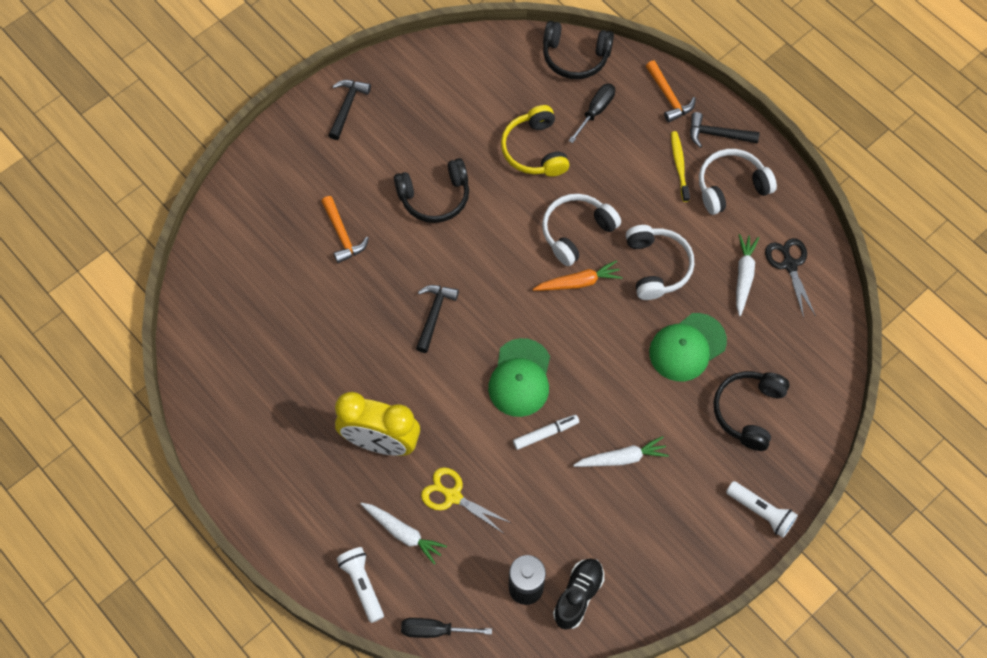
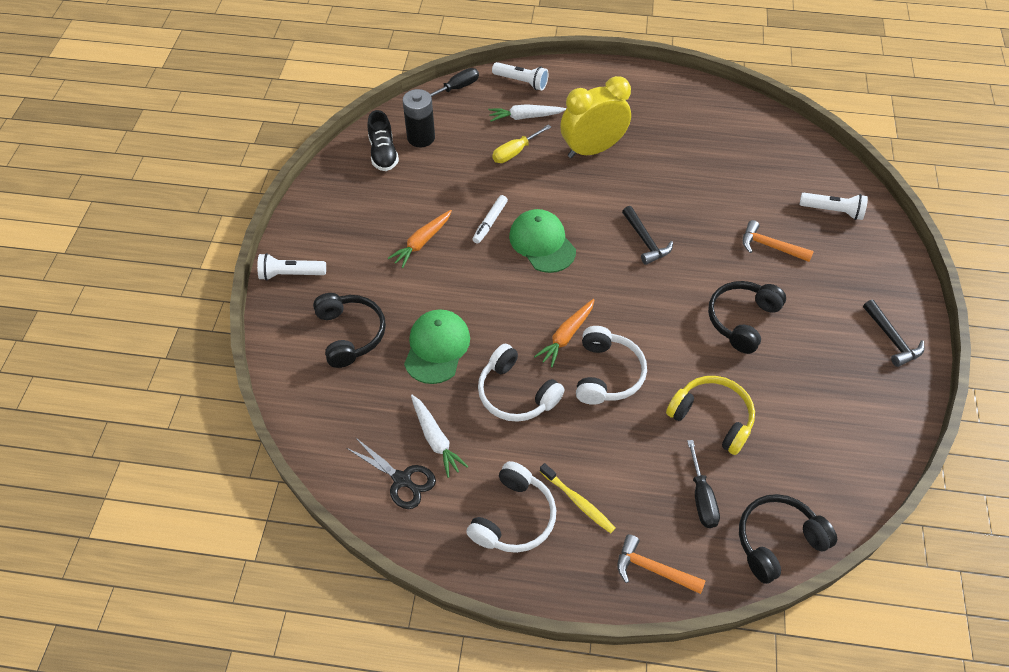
camera: 140 degrees right, 10 degrees down
(256, 225) = (832, 211): none -> white flashlight
(452, 496) = (515, 152): yellow scissors -> yellow screwdriver
(622, 458) = (422, 242): white carrot -> orange carrot
(717, 134) = (571, 564): black hammer -> none

